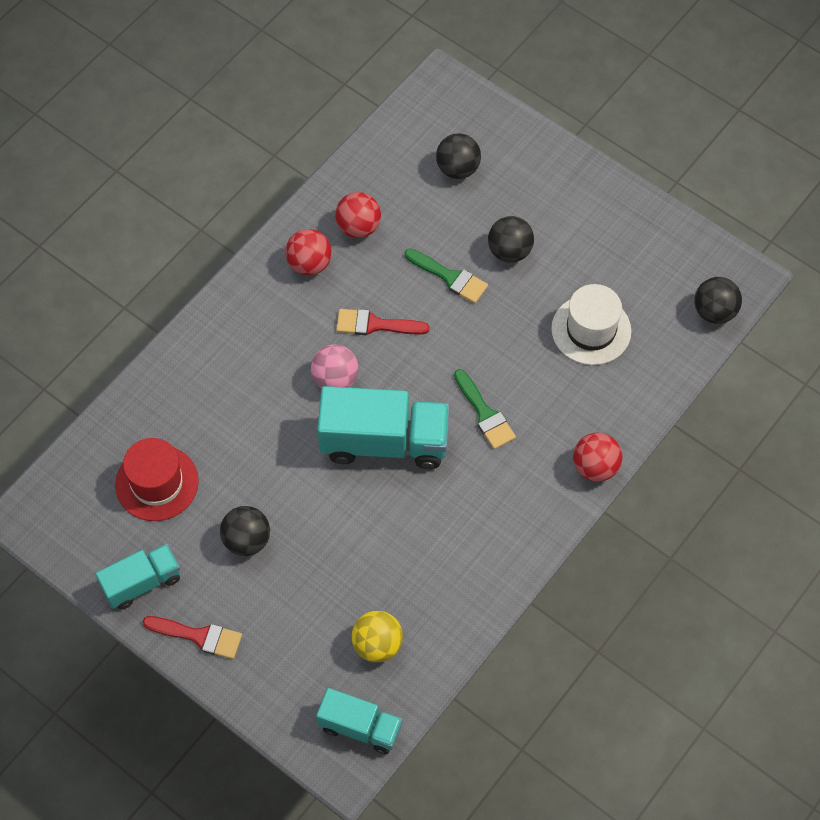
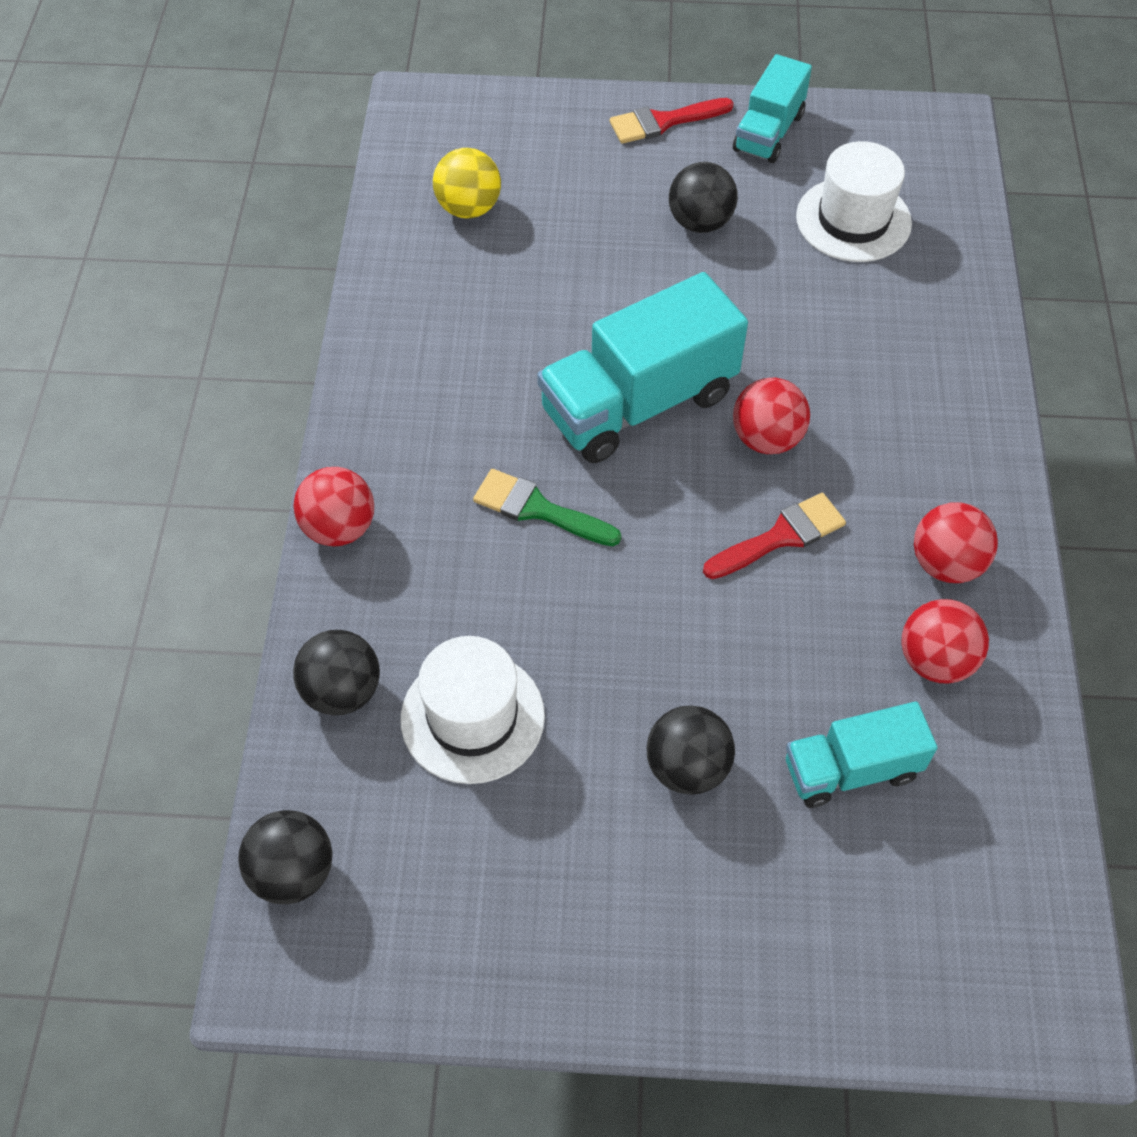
camera: 145 degrees right, 5 degrees down
(157, 483) = (853, 220): red hat -> white hat
(335, 379) = (766, 439): pink ball -> red ball
(360, 727) = (427, 136): turquoise truck -> turquoise truck (851, 769)
(450, 277) = (740, 668): green brush -> none
(458, 168) = (883, 861): black ball -> black ball (342, 691)

